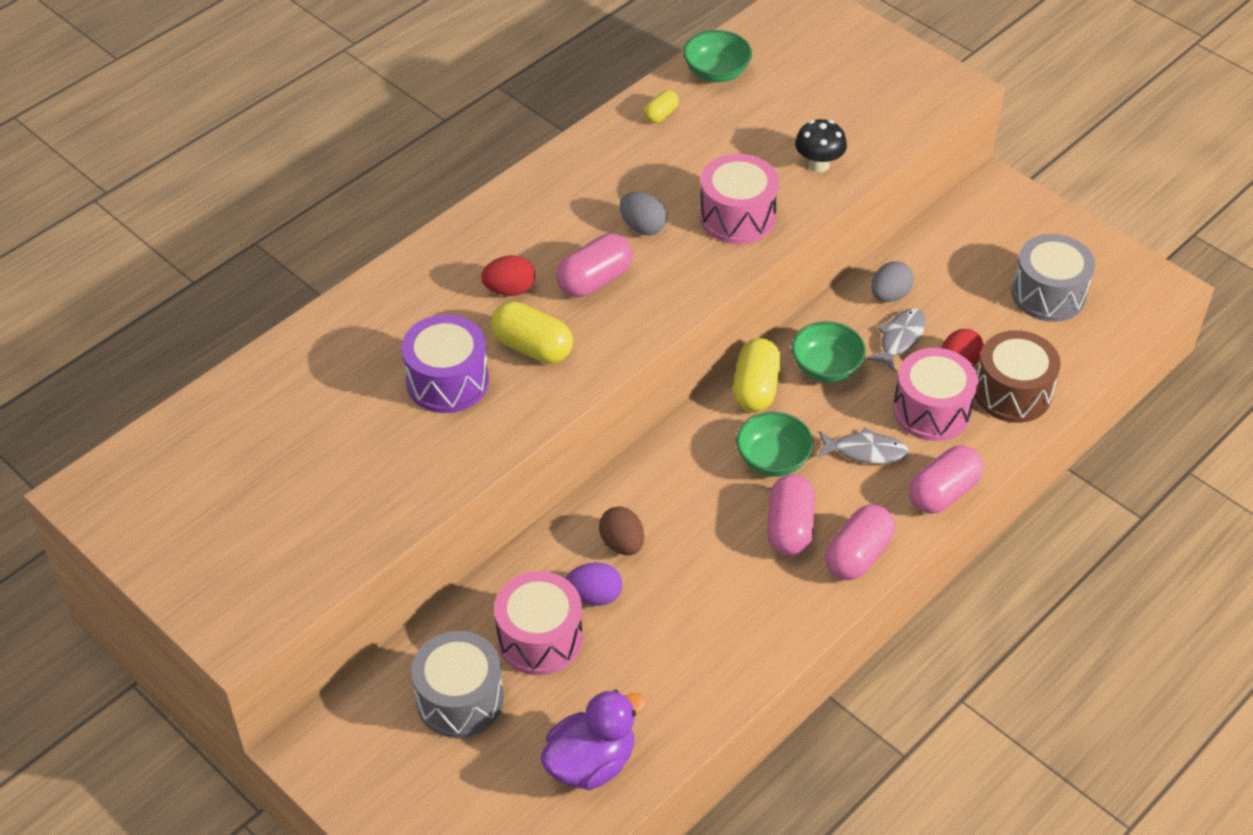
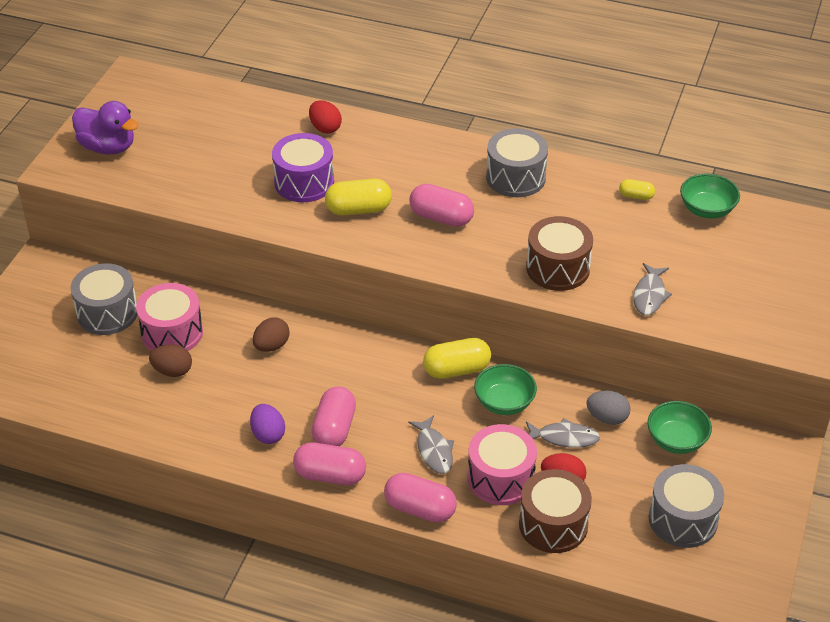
camera: 65 degrees right, 5 degrees down
(509, 290) = (404, 182): red egg -> red egg (325, 128)
(532, 347) = (358, 209): yellow capsule -> yellow capsule turned 75 degrees clockwise
(567, 194) = (515, 177): none -> grey drum
(591, 763) = (85, 390): purple duck -> purple duck (108, 147)
(594, 596) = (220, 347): purple egg -> purple egg (268, 434)
(609, 657) = (172, 371): none -> brown egg
(642, 227) = (511, 224): grey egg -> none
(737, 217) = (558, 268): pink drum -> brown drum
(773, 460) = (393, 400): green bowl -> green bowl (676, 440)
(789, 528) = (334, 429): pink capsule -> pink capsule turned 60 degrees counterclockwise
(818, 164) = (649, 295): black mushroom -> grey fish

